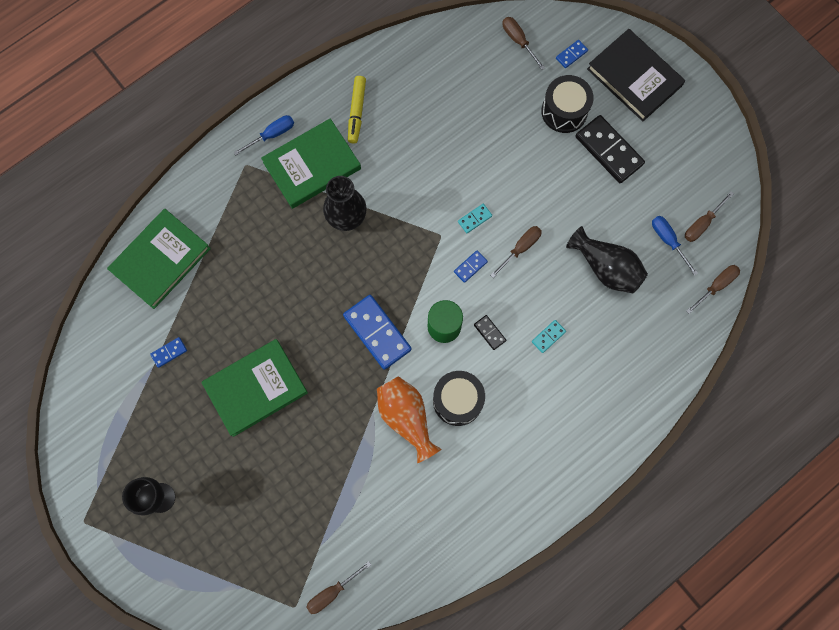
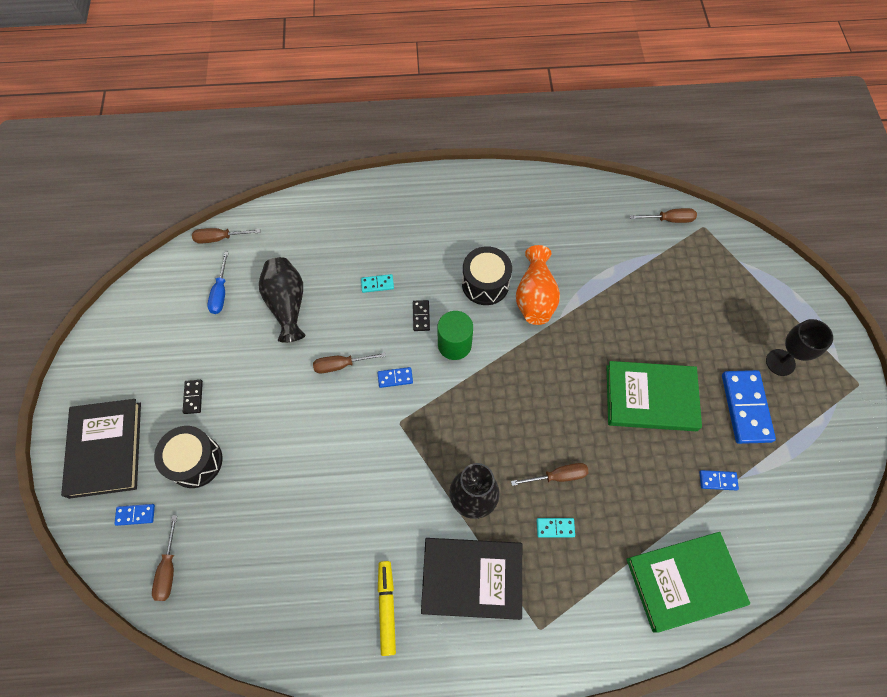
camera: 145 degrees left, 10 degrees down
(272, 135) = (491, 646): blue screwdriver -> none
(312, 165) = (472, 578): green book -> black book
(357, 112) = (387, 607): yellow marker -> yellow marker turned 45 degrees counterclockwise
(377, 332) = (514, 376): blue domino -> blue domino (745, 407)
(475, 219) = (358, 416): turquoise domino -> turquoise domino (555, 527)
(609, 150) = (193, 397): black domino -> black domino, size x0.47
(702, 224) = (182, 288): brown screwdriver -> brown screwdriver (558, 476)

